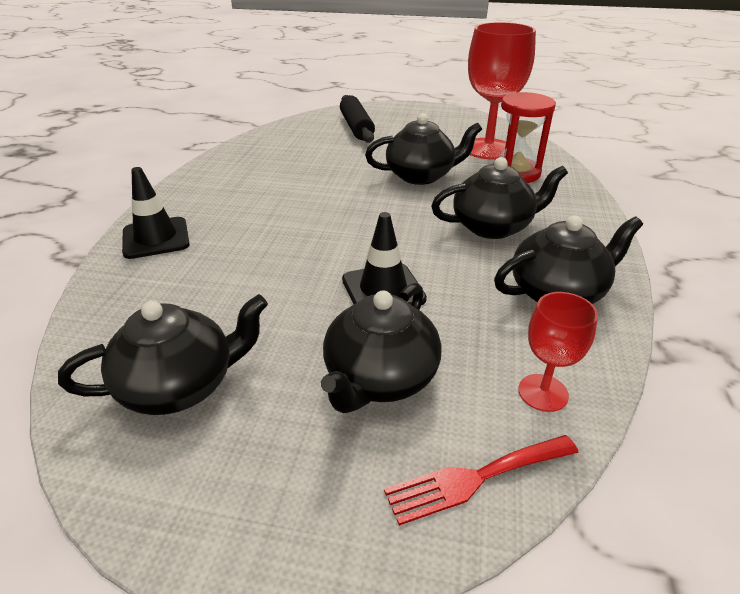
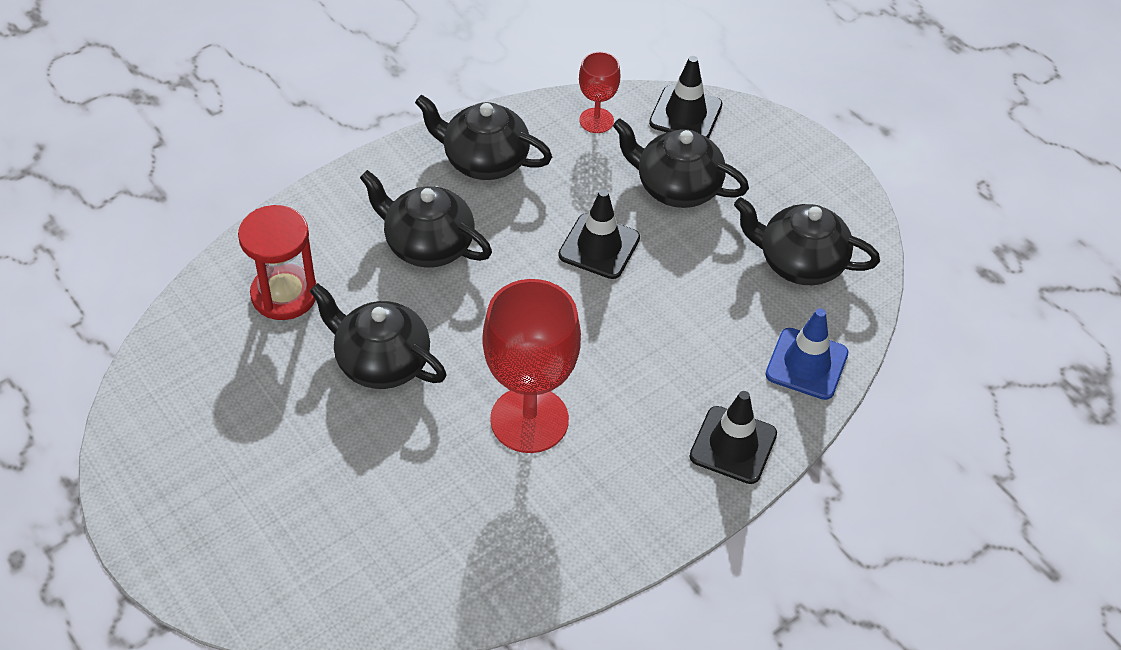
camera: 140 degrees left, 15 degrees up
(121, 307) = (806, 364): none -> blue traffic cone
(356, 127) = (304, 538): black rolling pin -> none
(380, 378) = (676, 187): black teapot -> black teapot turned 135 degrees counterclockwise
(475, 478) = (685, 114): red fork -> black traffic cone
(488, 149) = (235, 356): red goblet -> red goblet (529, 420)

